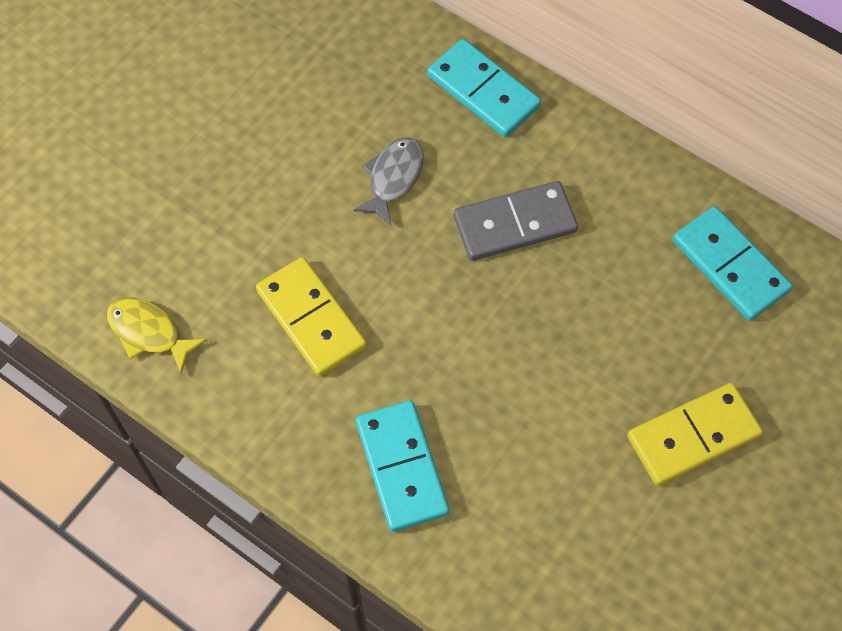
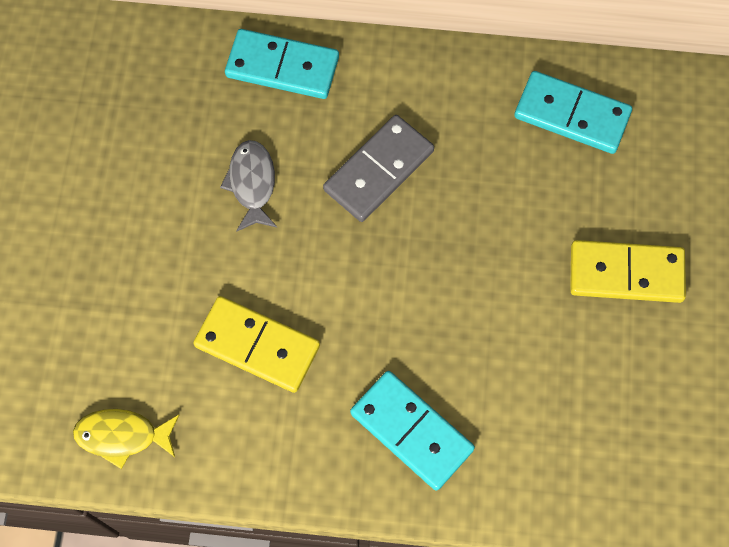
camera: 30 degrees left, 5 degrees up
(693, 436) = (626, 274): yellow domino -> yellow domino turned 60 degrees clockwise

